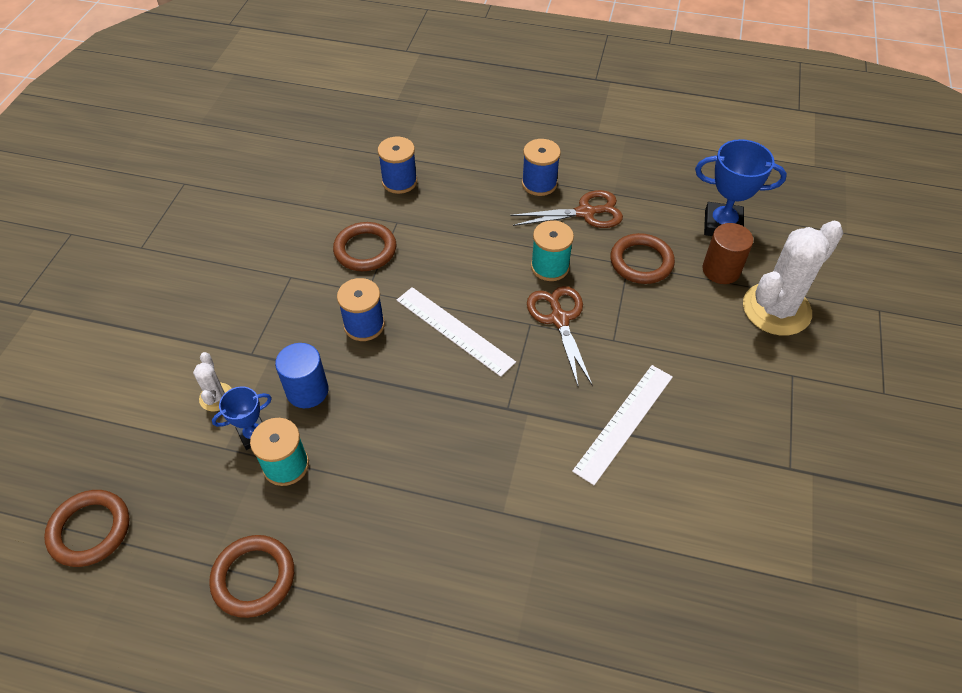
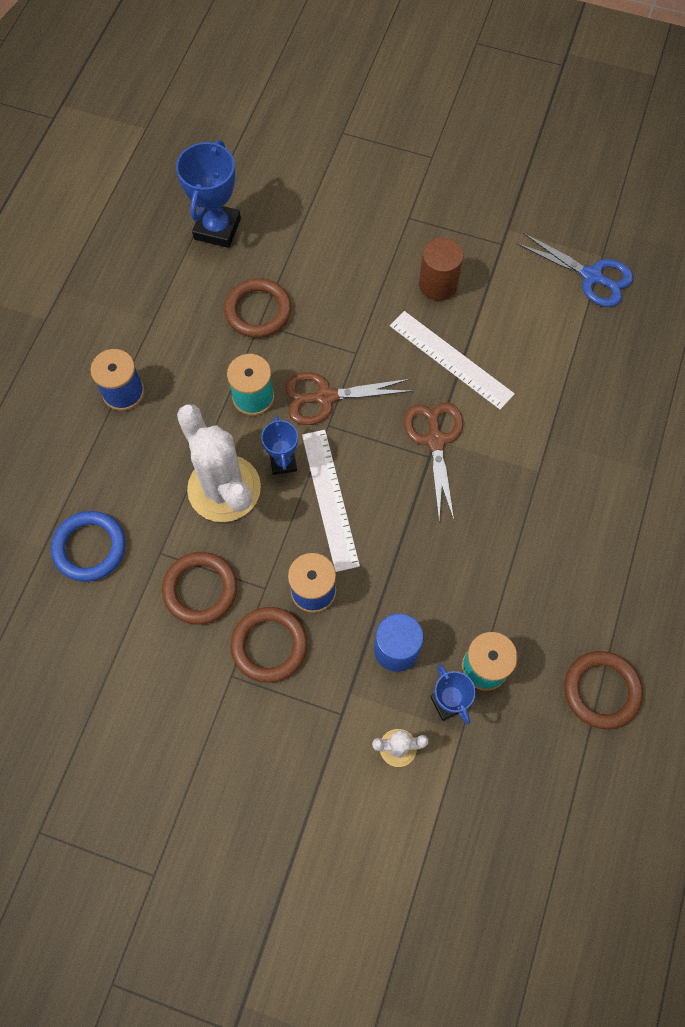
camera: 85 degrees left, 15 degrees up
(90, 530) = (552, 863): brown ring -> brown ring (269, 645)
(399, 181) = (90, 548): blue spool -> blue ring
(454, 330) = (330, 499): white ruler -> white ruler turned 60 degrees counterclockwise
(487, 293) = (283, 462): none -> blue trophy
(585, 213) = (178, 351): brown scissors -> brown scissors (435, 440)
(721, 270) = (278, 244): brown cylinder -> brown cylinder (438, 284)
(776, 309) = (333, 210): white cactus -> white cactus (224, 488)
(776, 570) = (591, 276): none -> blue scissors

